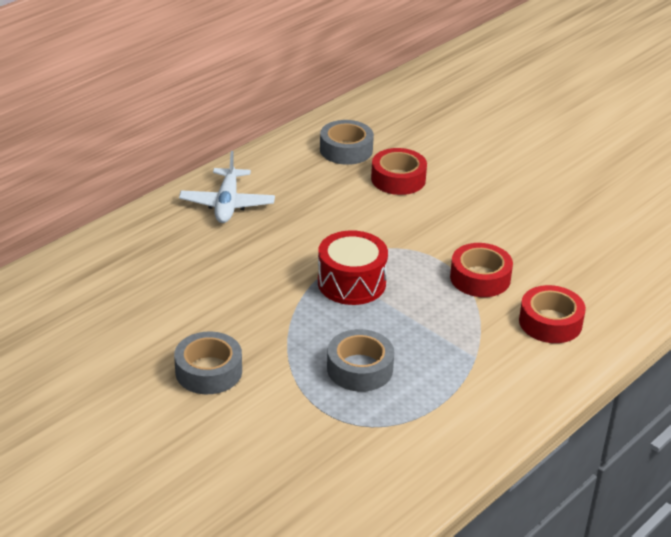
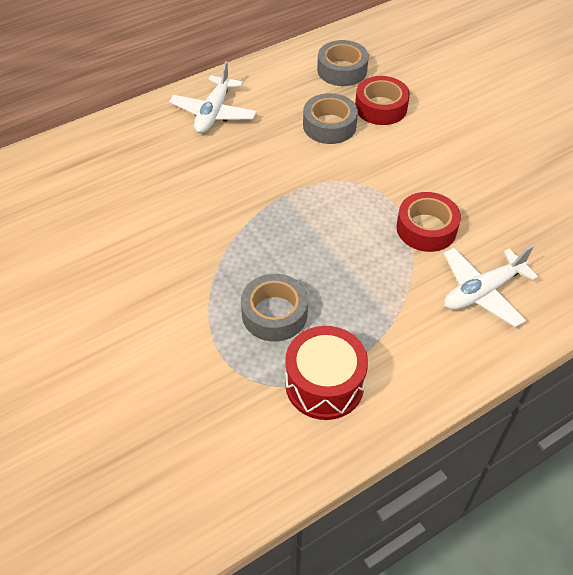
camera: 15 degrees right, 15 degrees up
(208, 371) = (131, 292): grey tape -> grey tape (329, 125)
(351, 283) = (299, 215): red drum -> red drum (324, 384)
(550, 322) = (482, 291): red tape -> white plane

